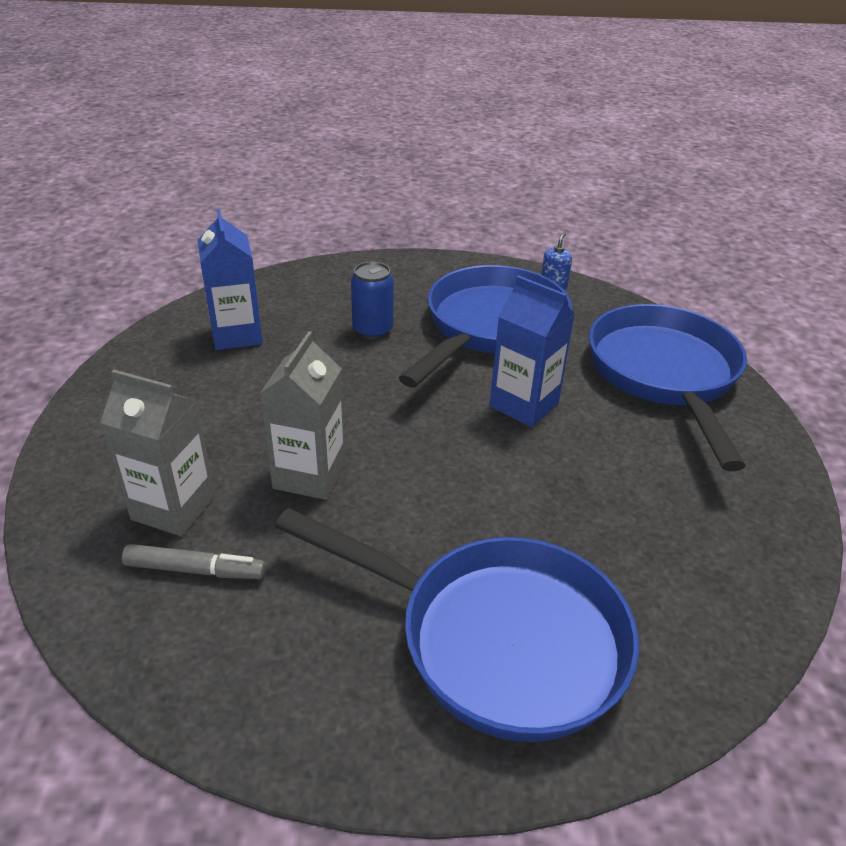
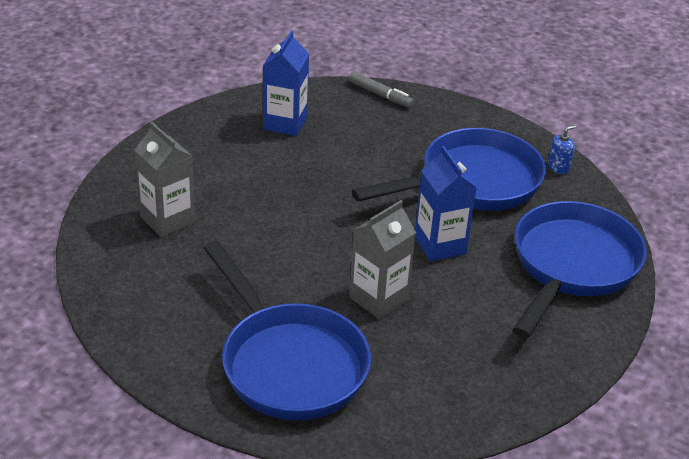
camera: 30 degrees right, 0 degrees up
(195, 570) = (156, 258): grey marker -> grey marker (380, 95)
(309, 475) = (258, 233): grey carton -> grey carton (378, 299)
(373, 330) = (382, 153): blue can -> none

